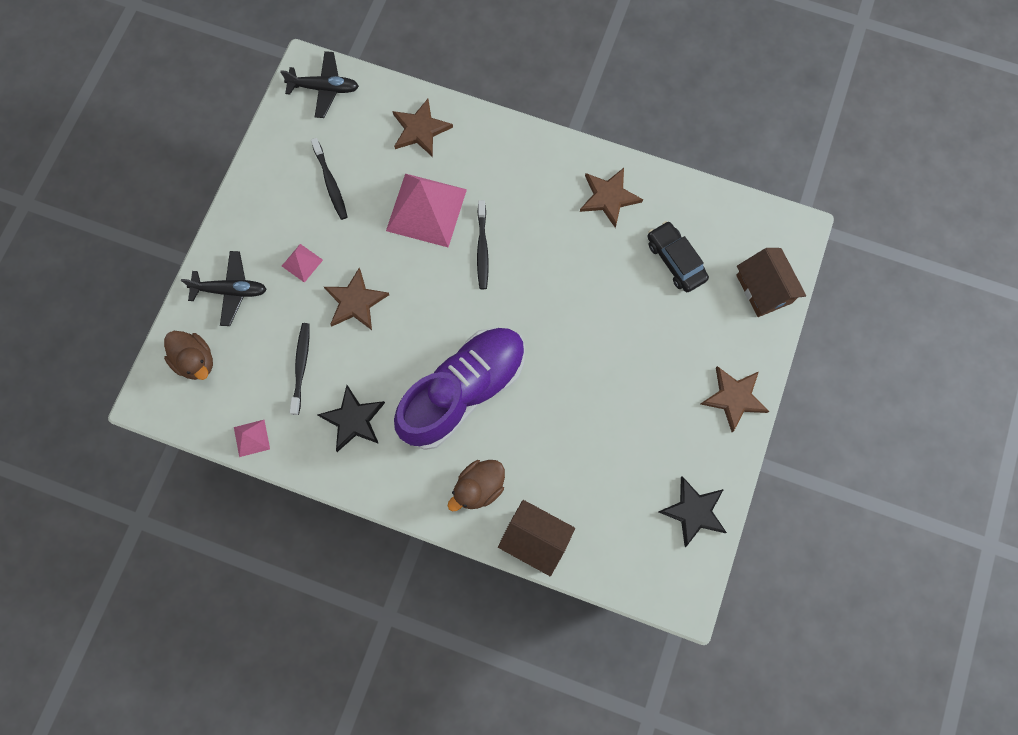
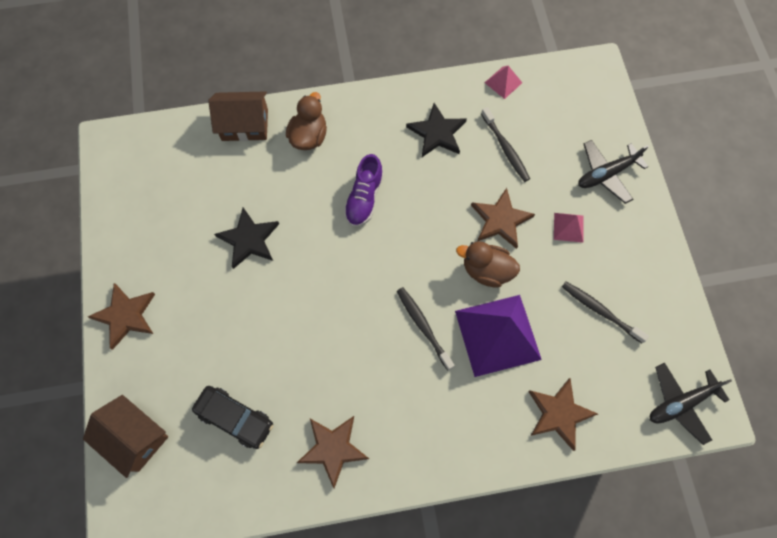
camera: 150 degrees right, 5 degrees down
(196, 361) = (588, 110): brown duck -> brown duck (486, 270)
(426, 210) = (497, 335): pink pyramid -> purple pyramid
(463, 391) = (364, 198): purple shoe -> purple shoe, size x0.49
(694, 511) = (125, 206): black star -> black star (249, 239)

